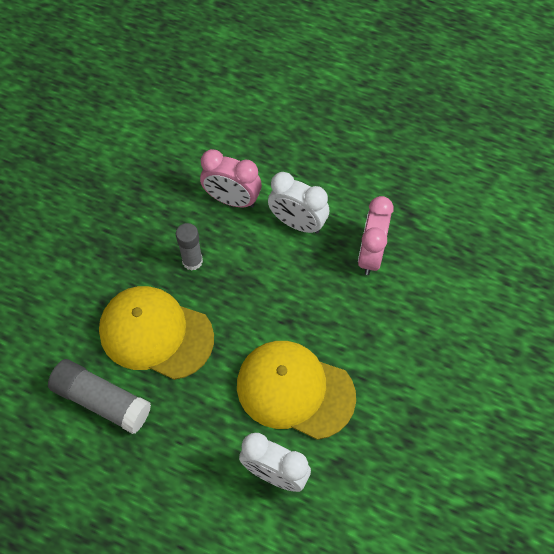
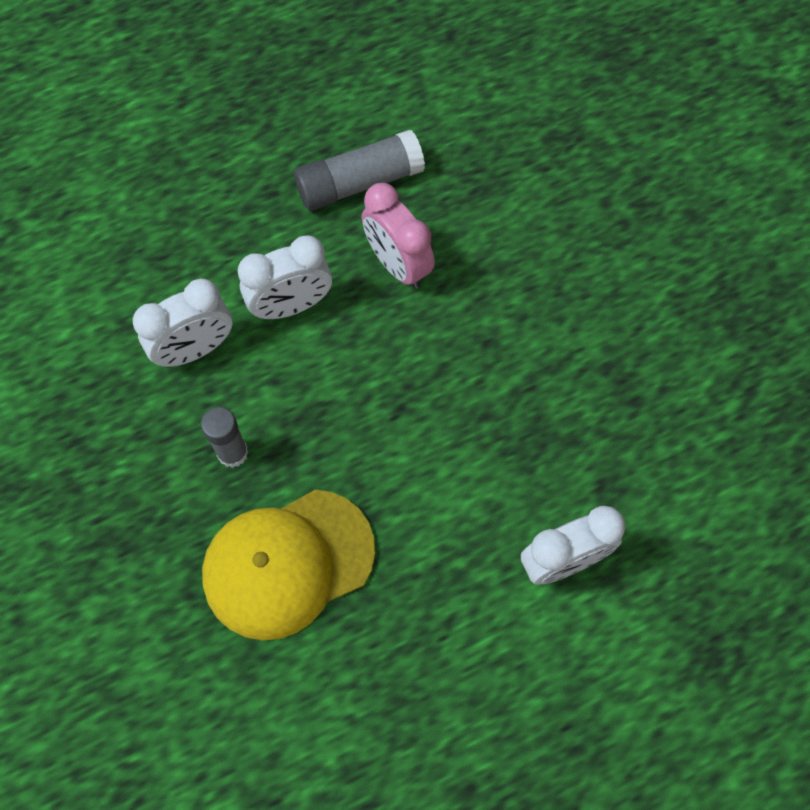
camera: 50 degrees left, 5 degrees up
(102, 400) = (318, 689): grey glue stick -> grey glue stick (359, 182)
(232, 200) = (195, 349): pink clock -> white clock
(295, 390) = (486, 466): yellow cap -> none

